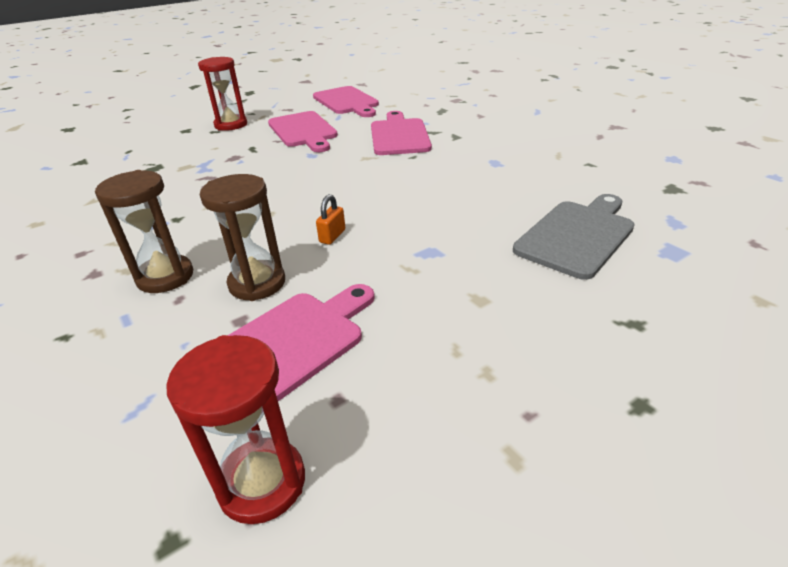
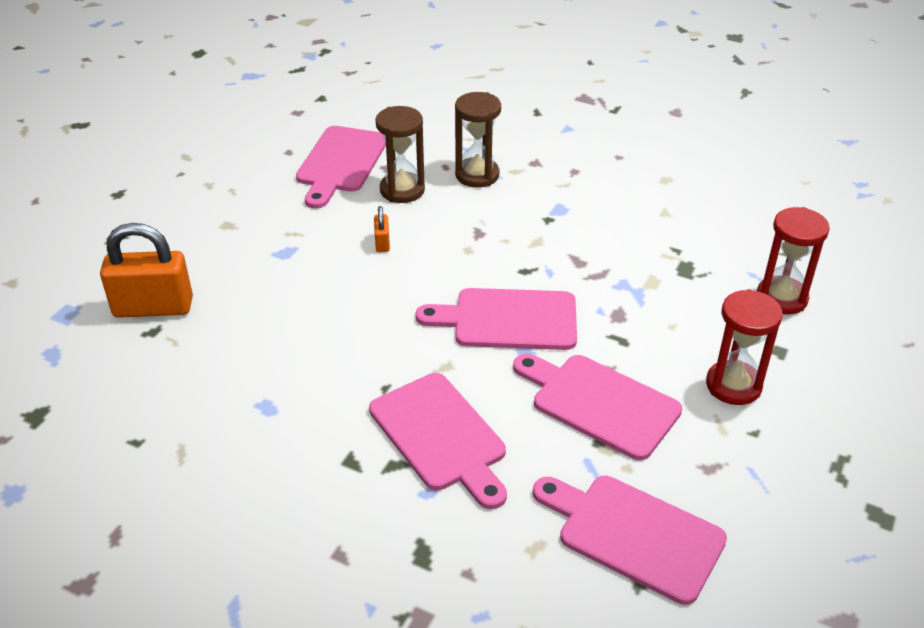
camera: 150 degrees right, 5 degrees up
(262, 482) = (300, 119): red hourglass -> red hourglass (781, 298)
(301, 168) = (508, 319): none -> pink cutting board
(577, 235) = (153, 307): grey cutting board -> orange padlock

